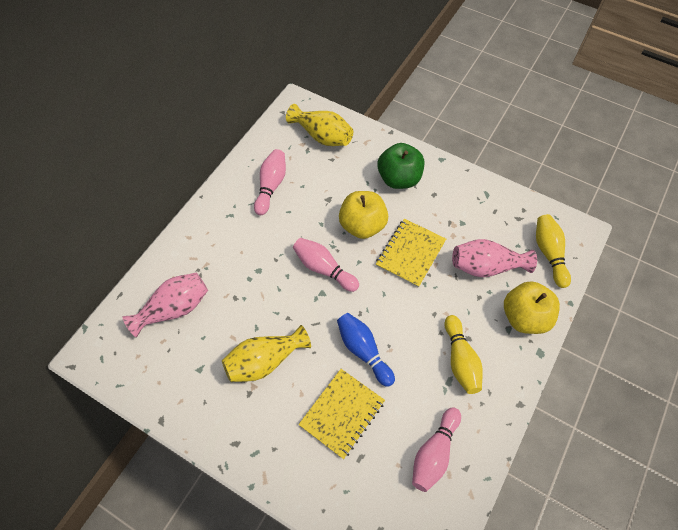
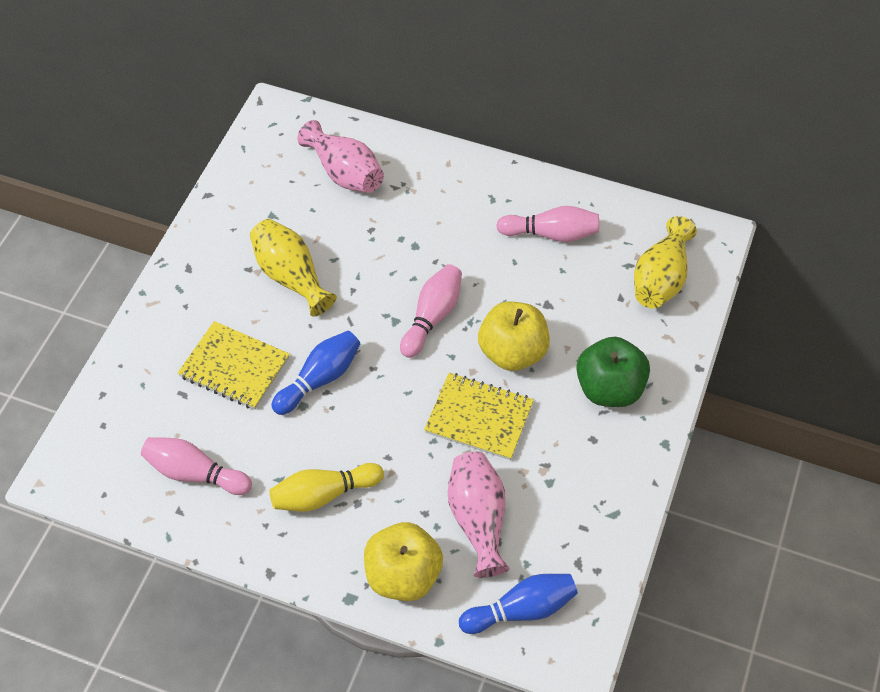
camera: 80 degrees right, 5 degrees down
(549, 253) = (521, 609): yellow bowling pin -> blue bowling pin

